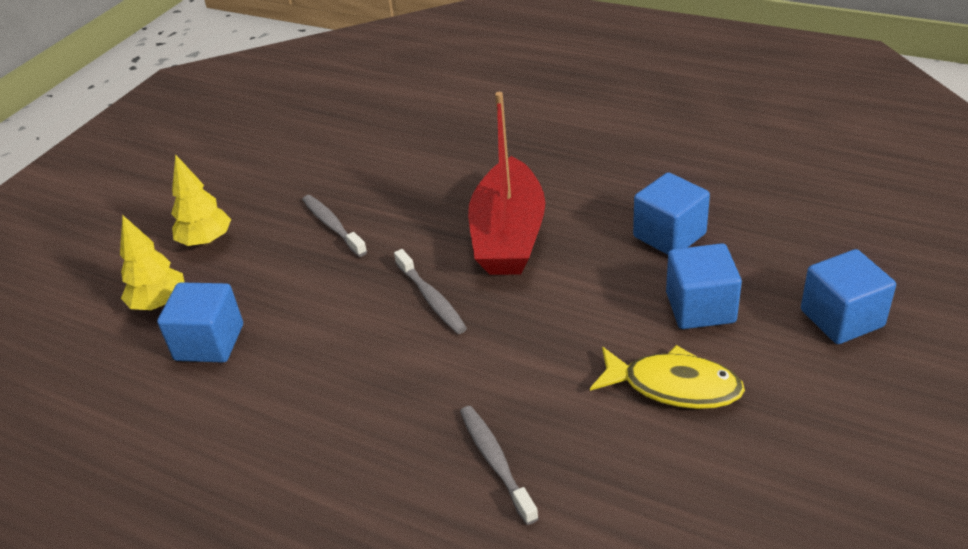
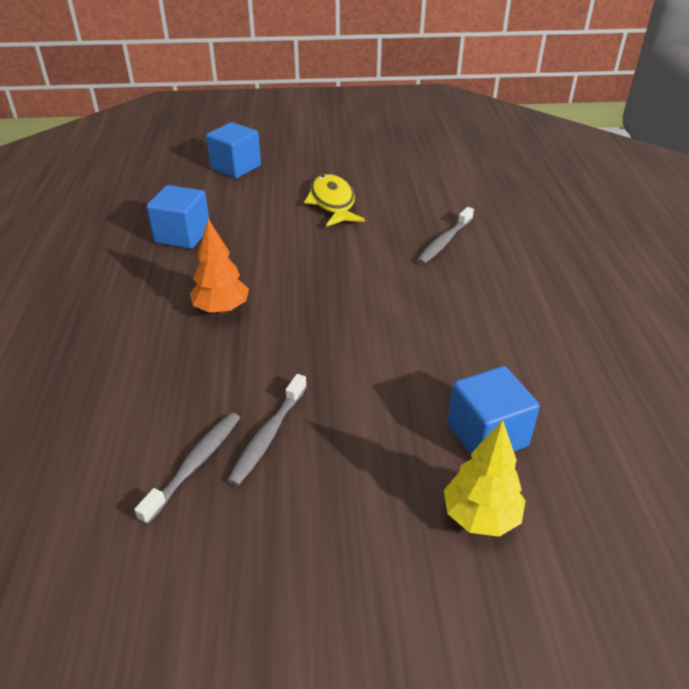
camera: 125 degrees left, 0 degrees up
(206, 241) = (361, 545): yellow tree -> none
(431, 298) = (328, 321): grey toothbrush -> grey toothbrush (195, 465)
(508, 235) = (222, 309): red boat -> orange tree
(700, 307) = (256, 208): blue cube -> none

